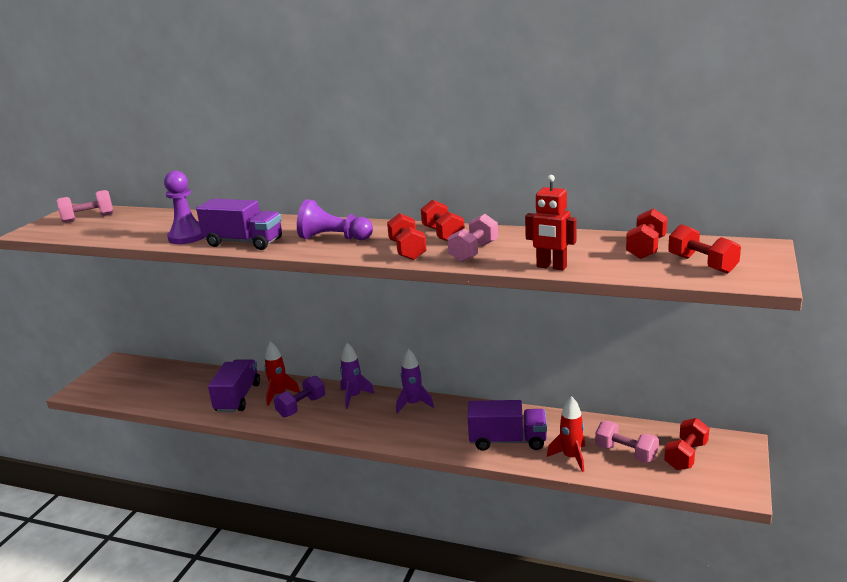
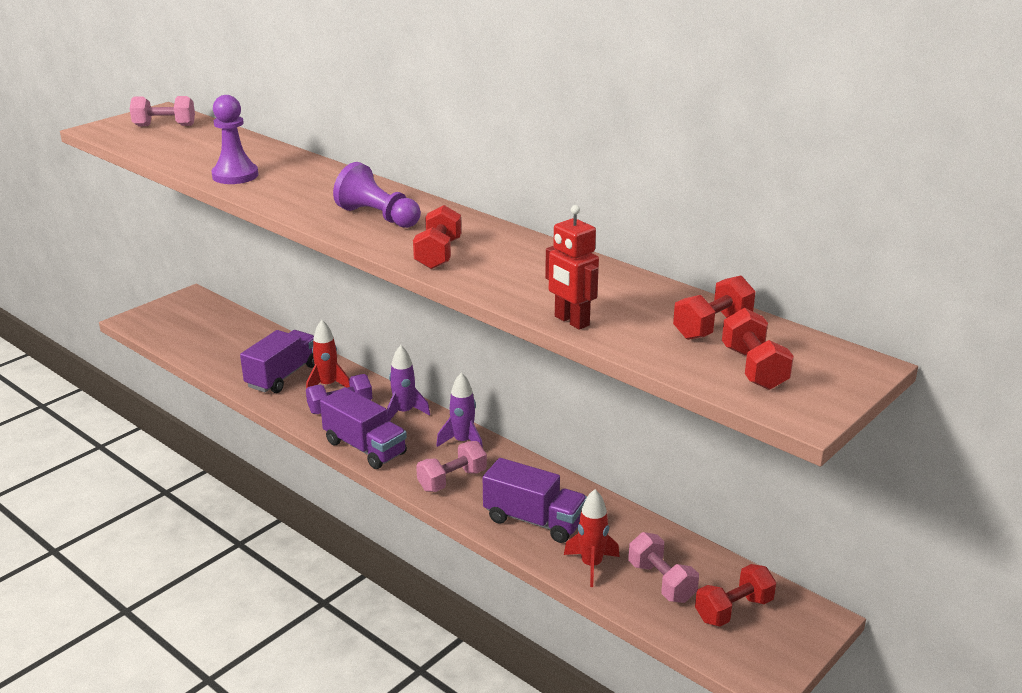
camera: 20 degrees right, 5 degrees up
(244, 242) = (283, 198): purple truck -> purple truck (365, 448)
(443, 235) = (499, 243): red dumbbell -> none
(474, 252) = (507, 277): pink dumbbell -> pink dumbbell (452, 480)

